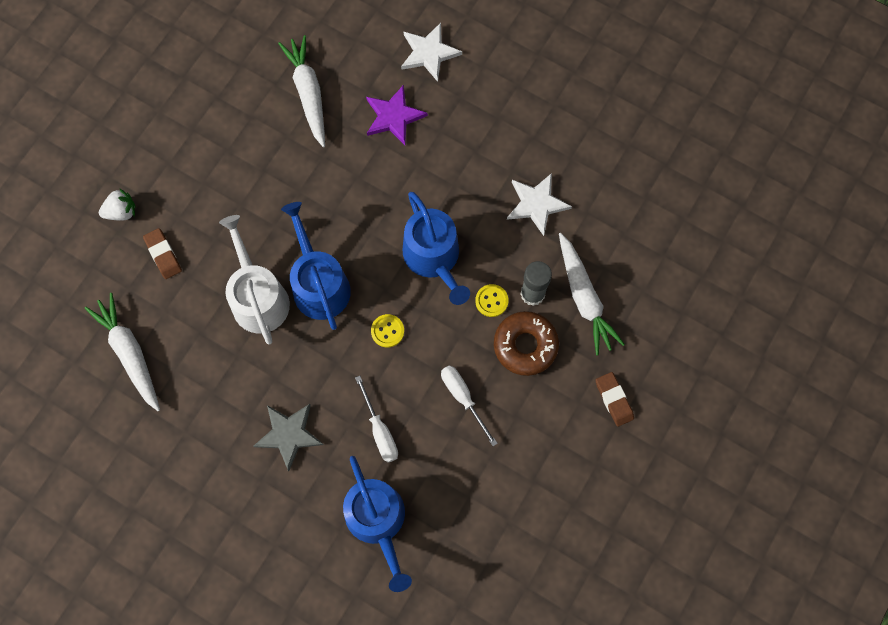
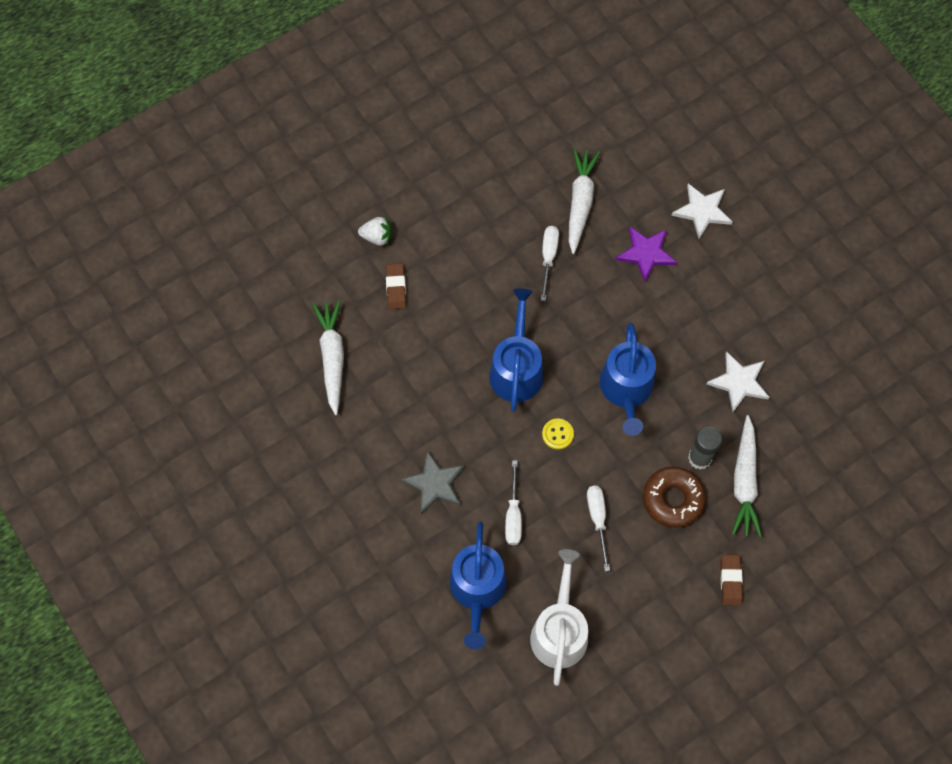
camera: 25 degrees right, 5 degrees down
(258, 297) = (460, 358): white watering can -> white watering can (559, 630)
(301, 160) = (548, 258): none -> white screwdriver
(491, 301) = (660, 448): yellow button -> none

